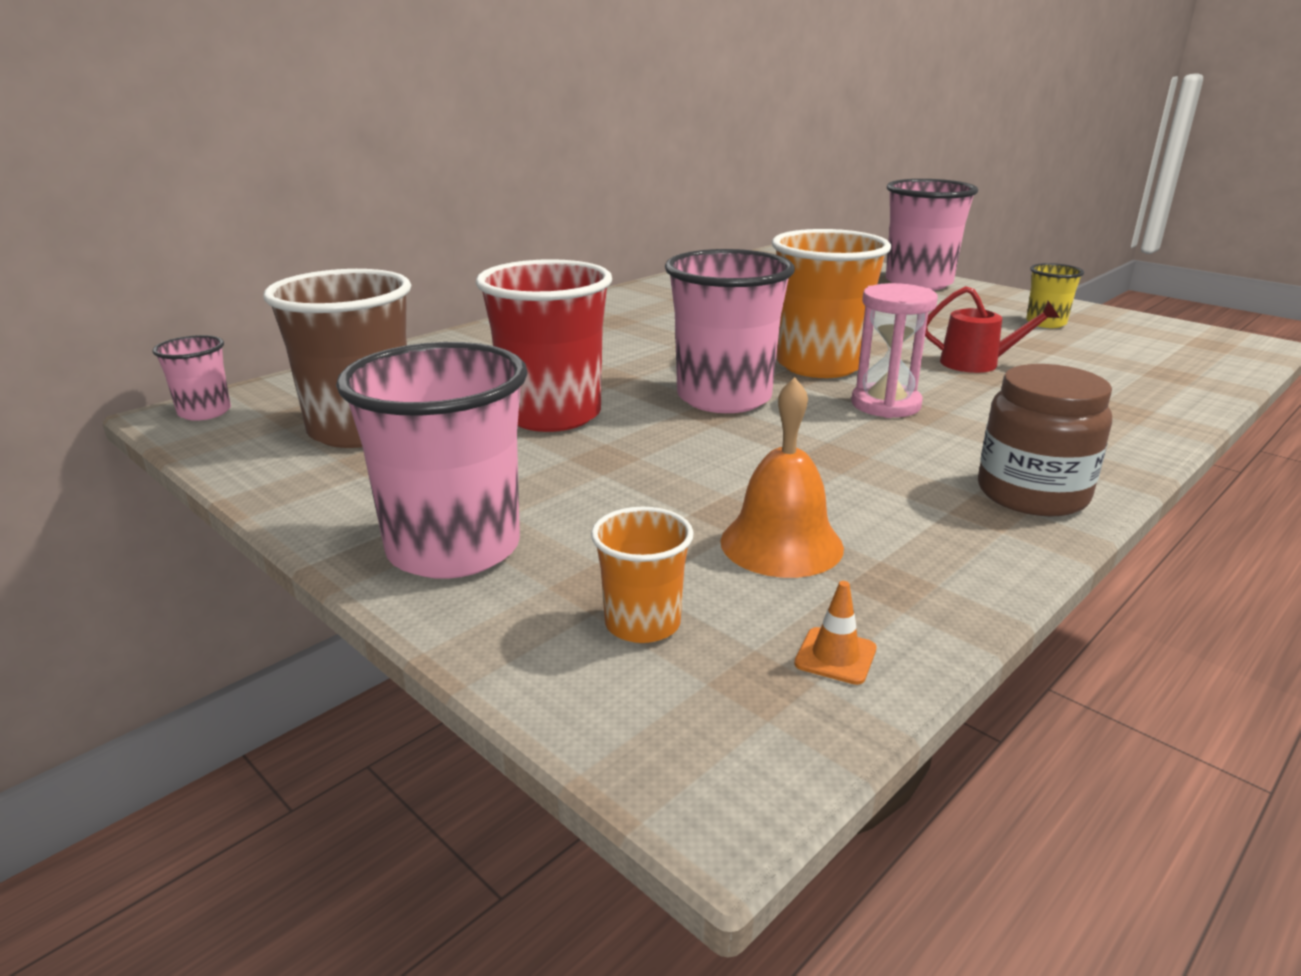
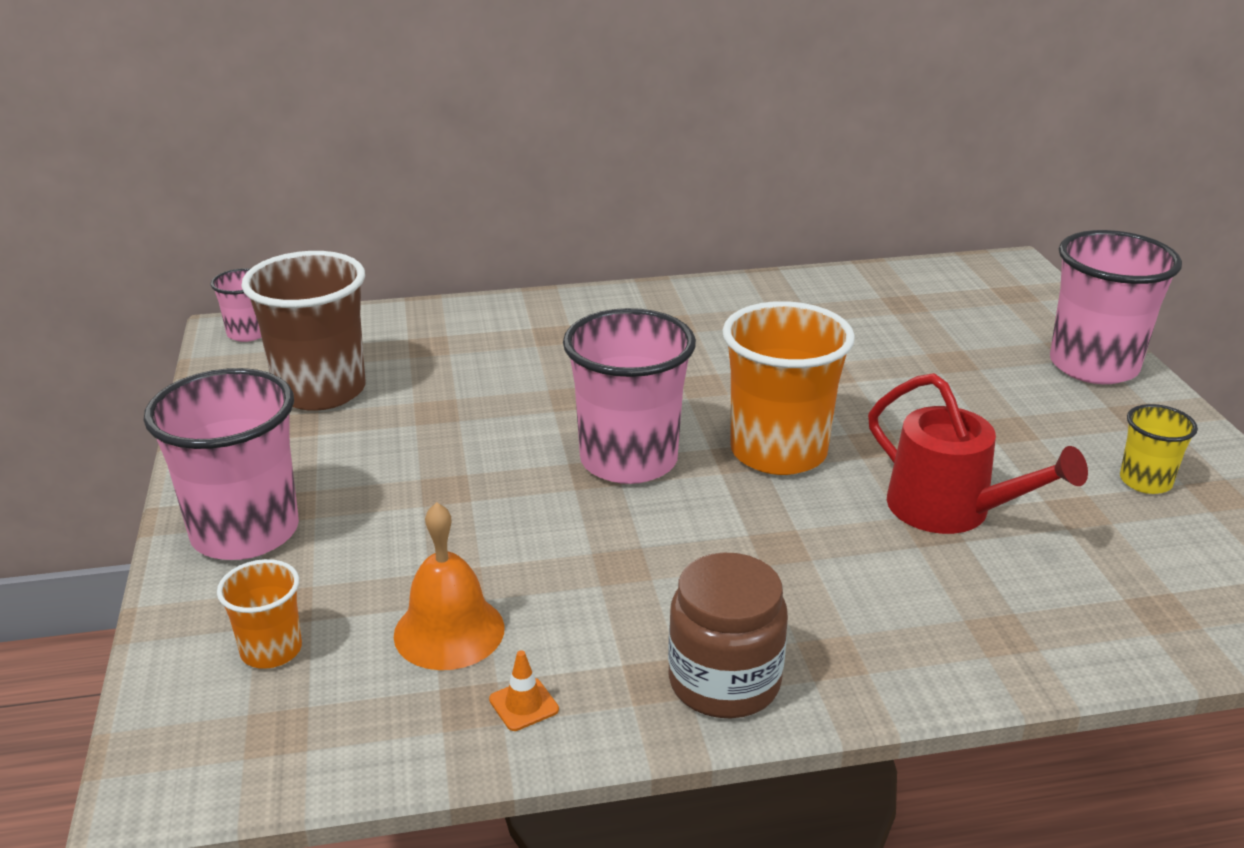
camera: 35 degrees right, 5 degrees up
(551, 415) = (467, 426): red cup -> none
(835, 656) = (345, 739): orange traffic cone -> orange traffic cone (524, 704)
(885, 405) = (762, 526): pink hourglass -> none
(977, 363) = (950, 510): red watering can -> red watering can, size x1.51

